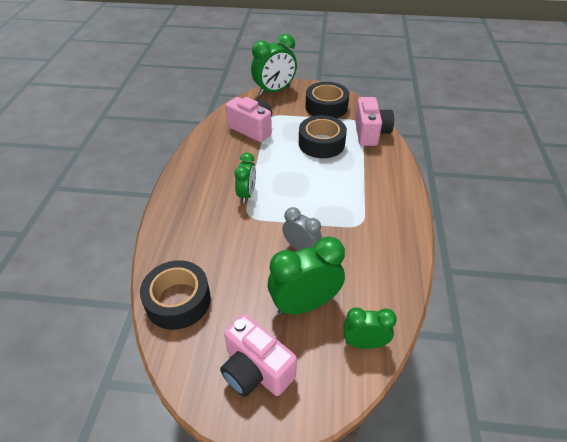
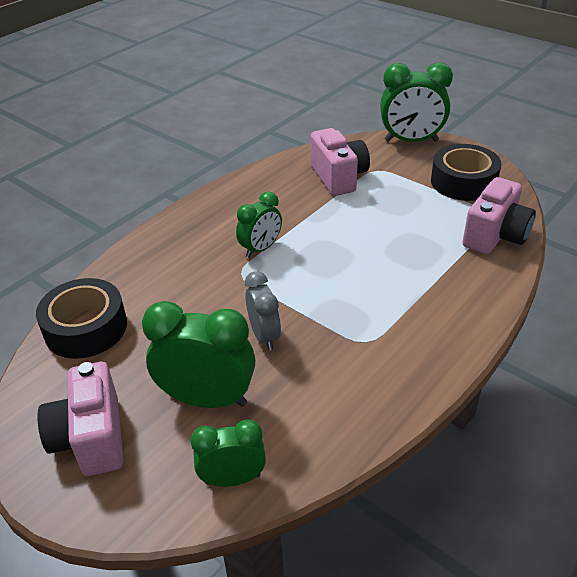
camera: 35 degrees right, 5 degrees down
(321, 143) = (411, 224): black tape -> none
(364, 343) = (232, 479): green clock -> green clock turned 45 degrees counterclockwise

